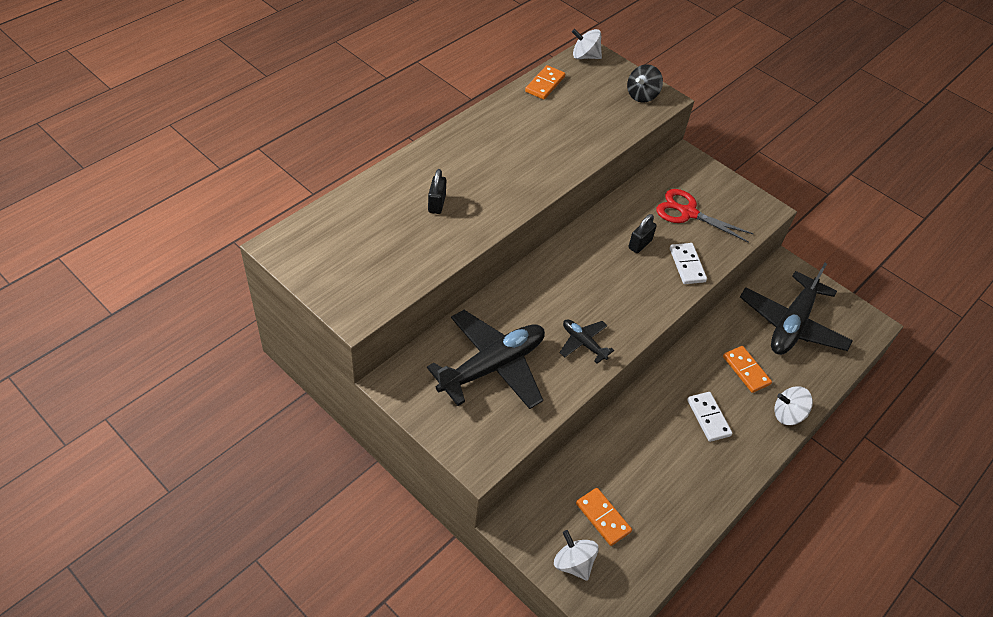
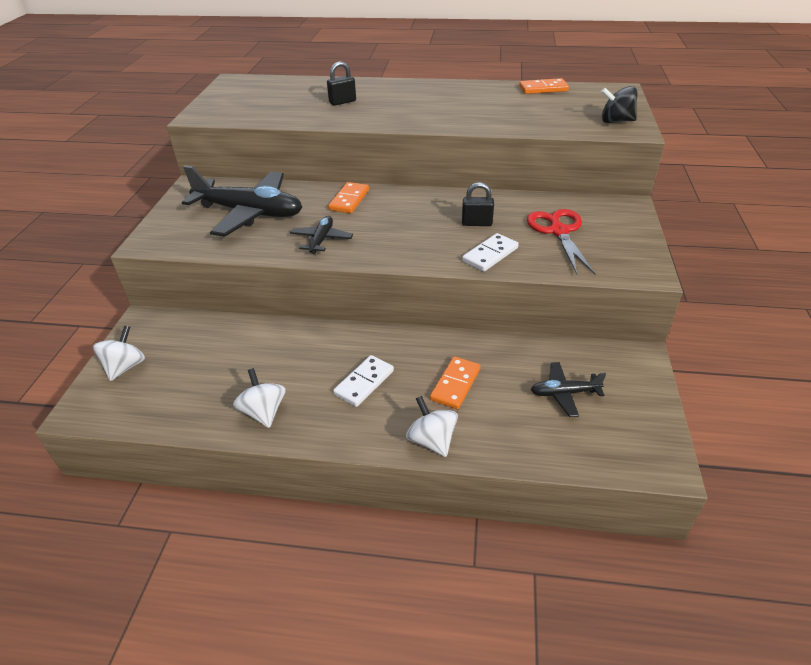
camera: 60 degrees right, 10 degrees down
(585, 56) = (610, 89): white spinning top -> white spinning top (263, 412)
(603, 517) = (186, 364): orange domino -> orange domino (349, 200)
(792, 324) = (564, 393): black plane -> black plane, size x0.48

